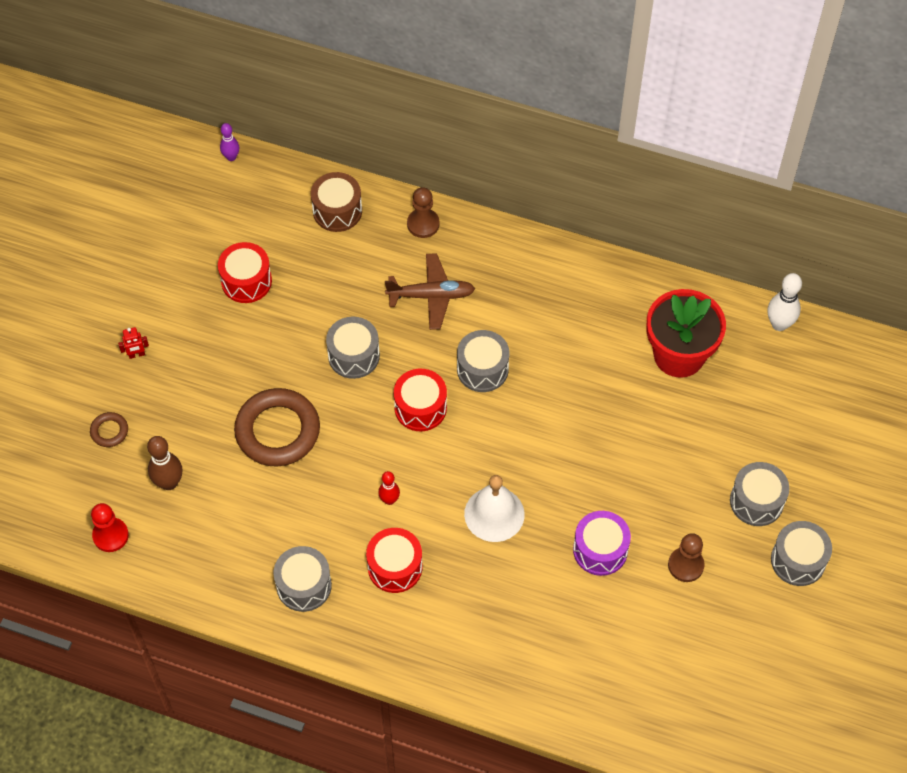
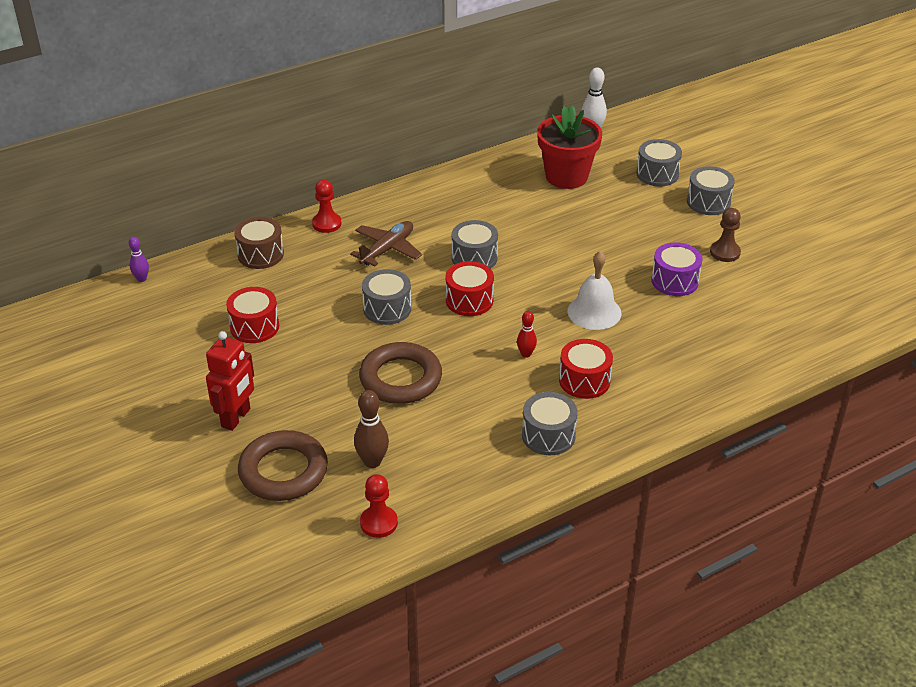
camera: 50 degrees left, 20 degrees down
(109, 431) = (283, 471): brown ring -> brown ring, size x2.23
(136, 354) = (236, 418): red robot -> red robot, size x2.15
(423, 224) = (327, 224): brown pawn -> red pawn
(798, 560) = (768, 208): grey drum -> grey drum (657, 174)

